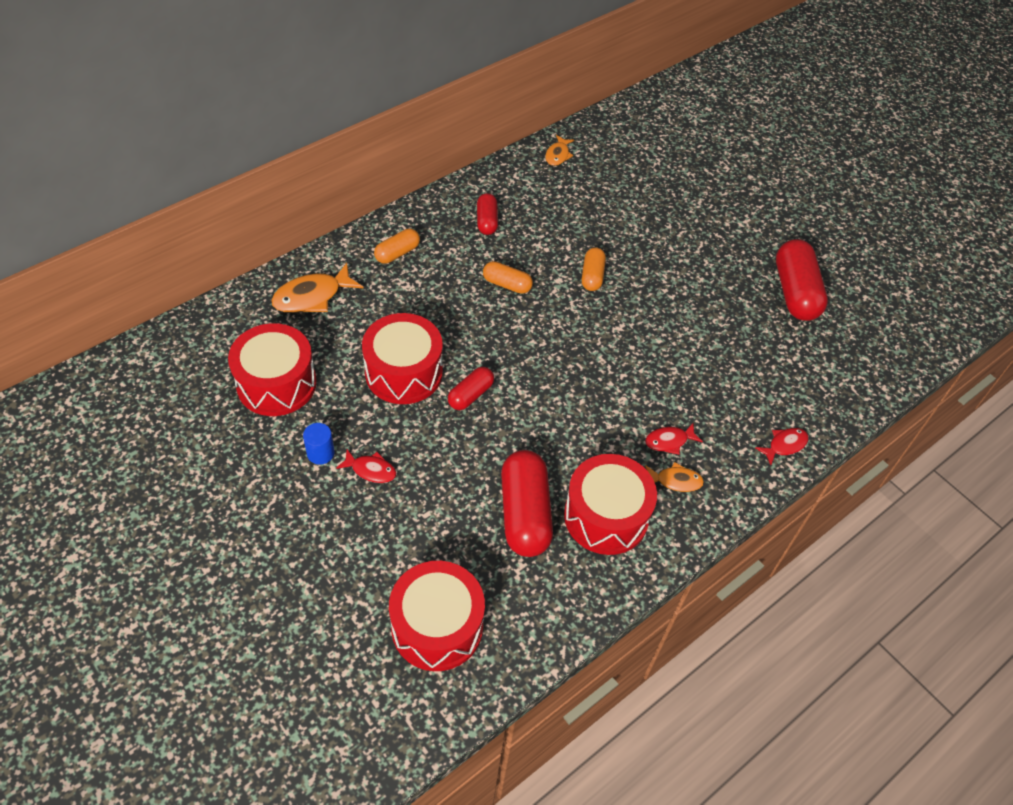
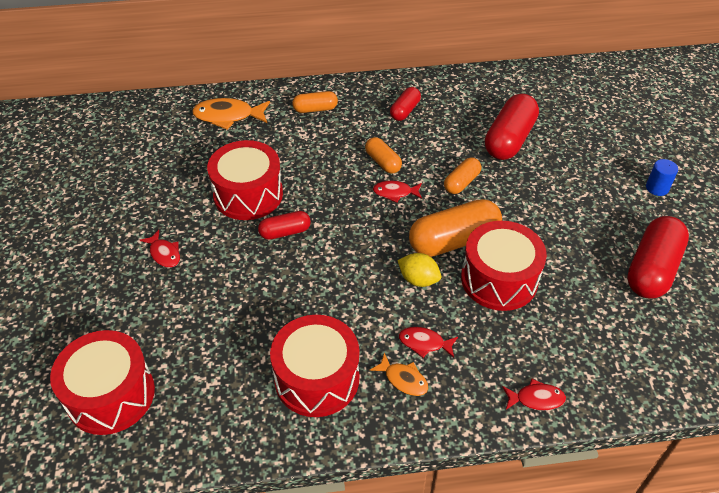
camera: 35 degrees right, 5 degrees down
(276, 383) = (152, 165): red drum -> red drum (499, 279)
(320, 453) = (140, 225): blue cylinder -> blue cylinder (657, 188)
(525, 513) = (251, 342): red capsule -> red capsule (509, 139)
(541, 311) = (395, 193): none -> red fish
(558, 155) = (505, 82): orange fish -> none
(623, 386) = (418, 280): none -> yellow lemon
(626, 336) = (453, 241): none -> orange capsule

